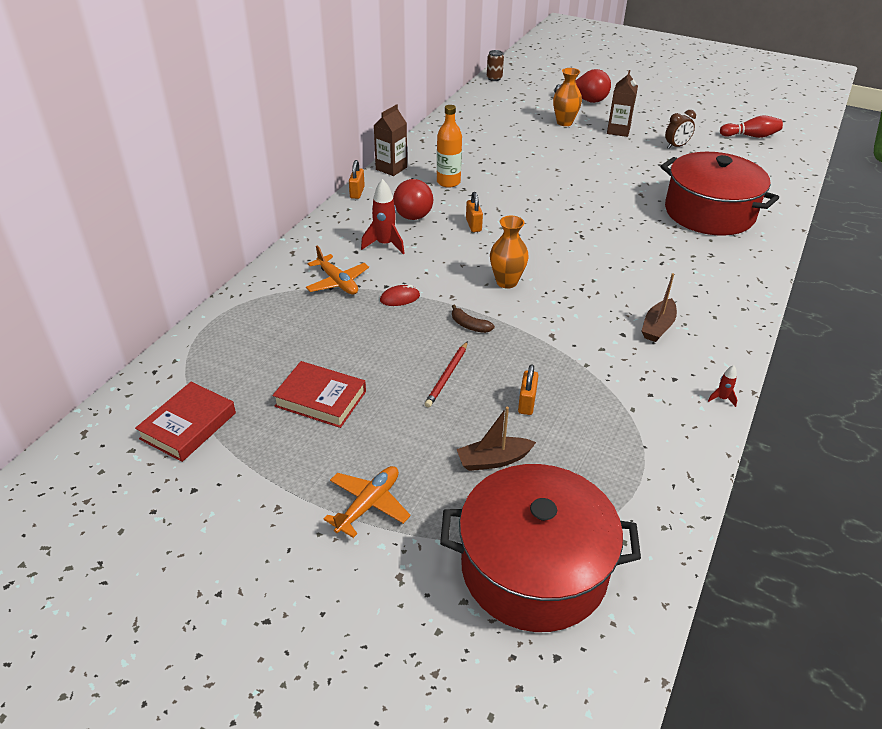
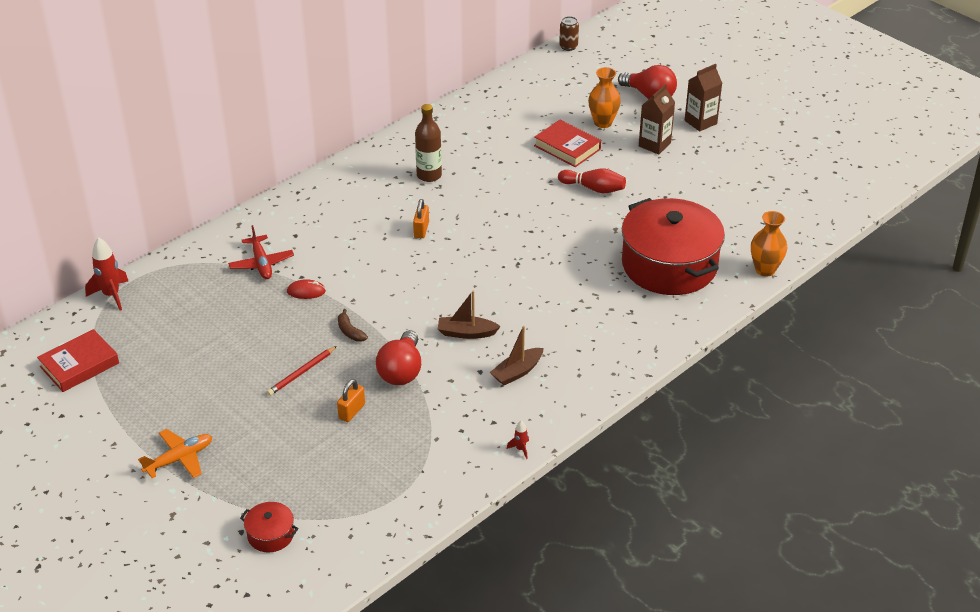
camera: 20 degrees right, 0 degrees up
(321, 399) = (189, 367): red book -> red book (567, 147)
(337, 282) = (261, 263): orange plane -> red plane
(357, 192) = (333, 170): orange padlock -> none
(385, 244) = (325, 233): red rocket -> red rocket (111, 295)
(391, 168) = (383, 147): brown carton -> brown carton (700, 122)
(412, 212) = (372, 203): red light bulb -> red light bulb (401, 371)
(448, 182) = (429, 175): orange bottle -> brown bottle
(493, 460) = (293, 450): brown boat -> brown boat (466, 333)
(506, 282) = (411, 297): orange vase -> orange vase (765, 270)
(534, 568) = (270, 535): red pot -> red pot, size x0.41
(676, 146) = (703, 177): brown clock -> none
(750, 136) = (800, 180): red bowling pin -> red bowling pin (593, 188)

